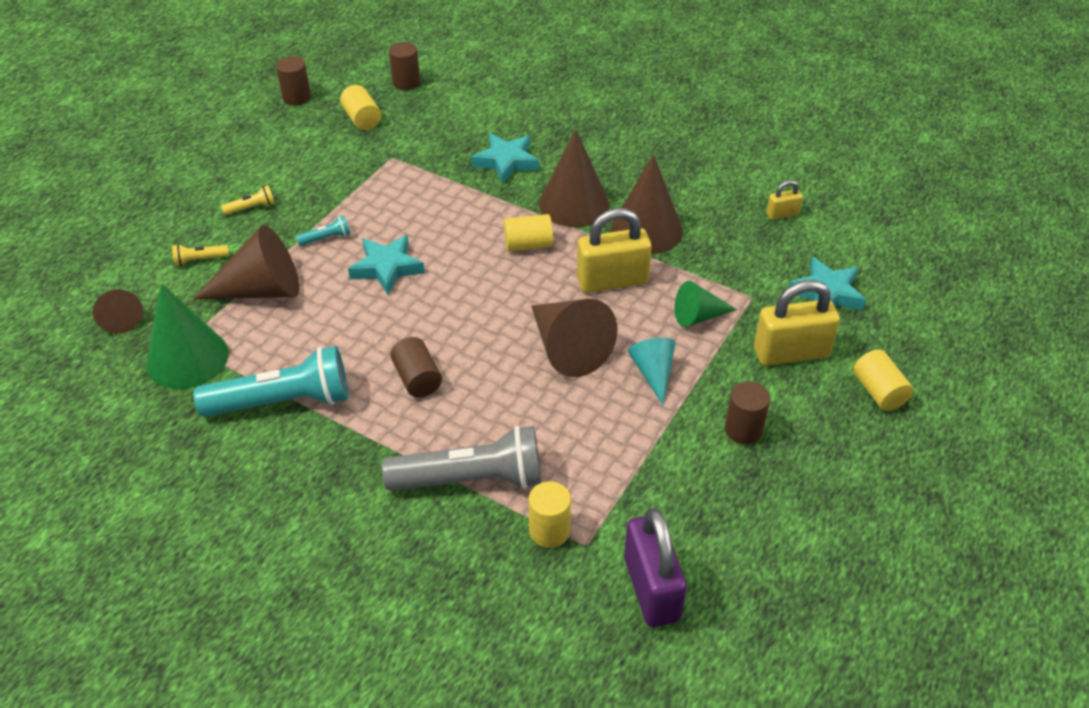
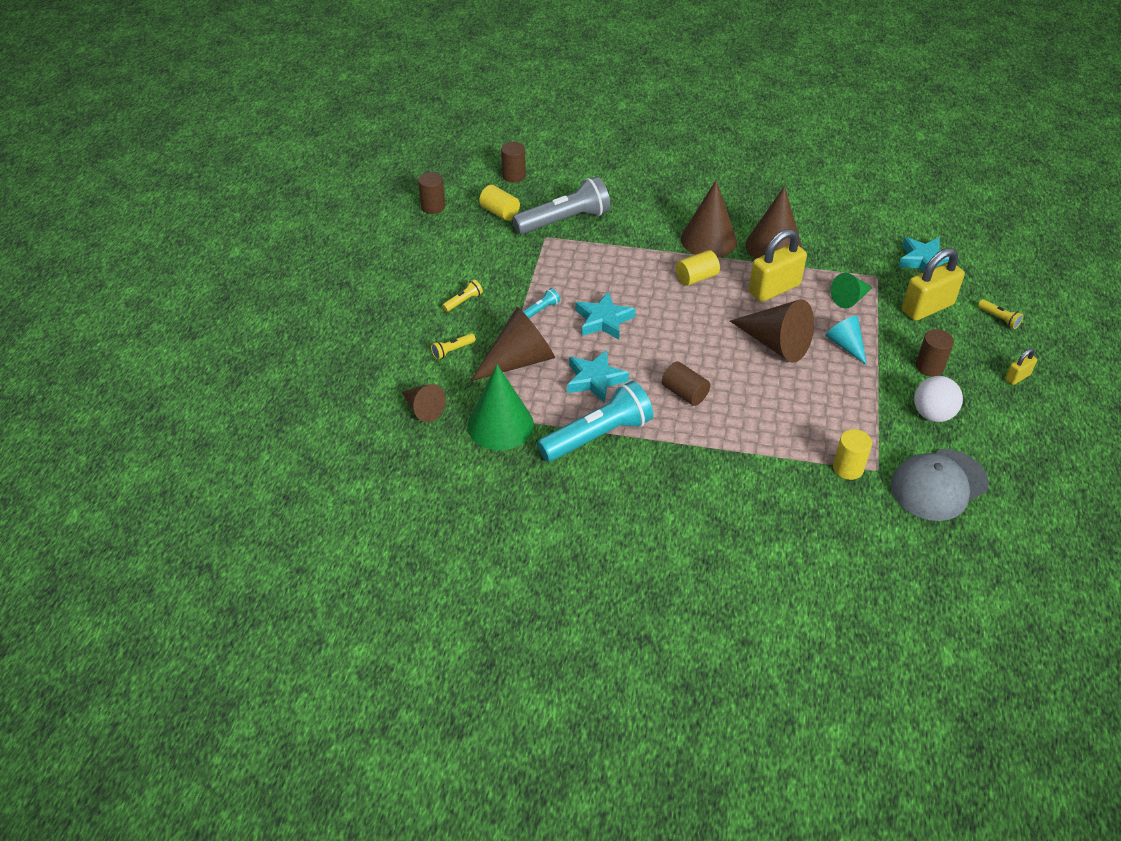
camera: 20 degrees left, 0 degrees up
(471, 479) = (772, 450): grey flashlight -> grey flashlight (564, 221)
(506, 162) = (636, 220): turquoise star -> turquoise star (595, 380)
(651, 589) = (938, 485): purple padlock -> grey cap
(706, 493) = (932, 414): none -> white ball
(782, 214) = (860, 213): yellow padlock -> yellow padlock (1017, 377)
(878, 392) = (999, 319): yellow cylinder -> yellow flashlight

